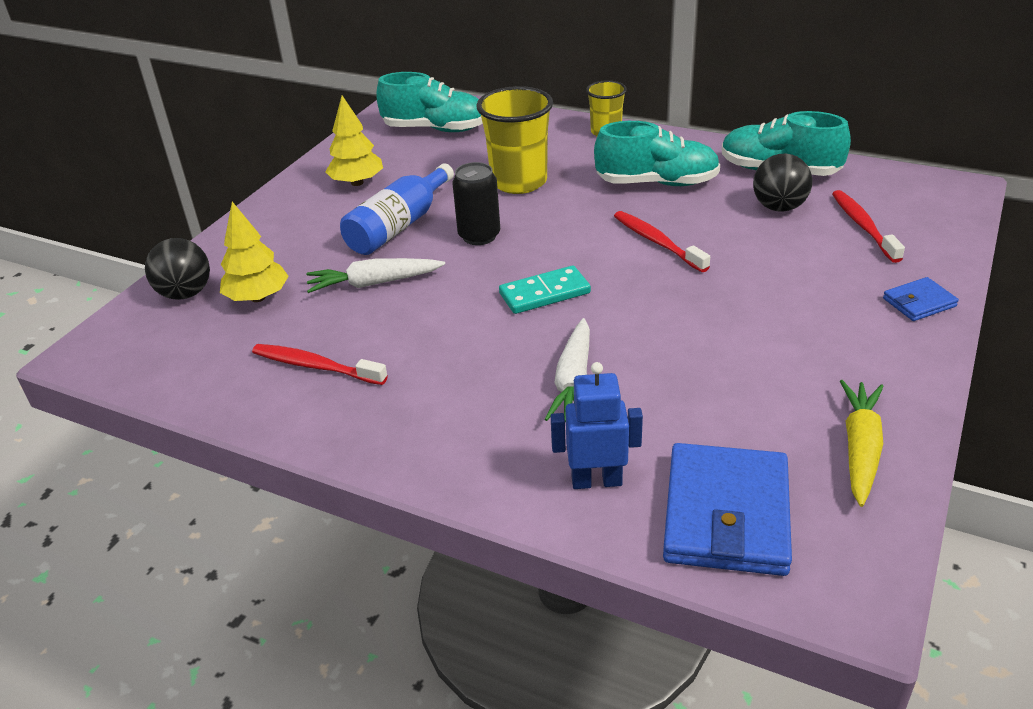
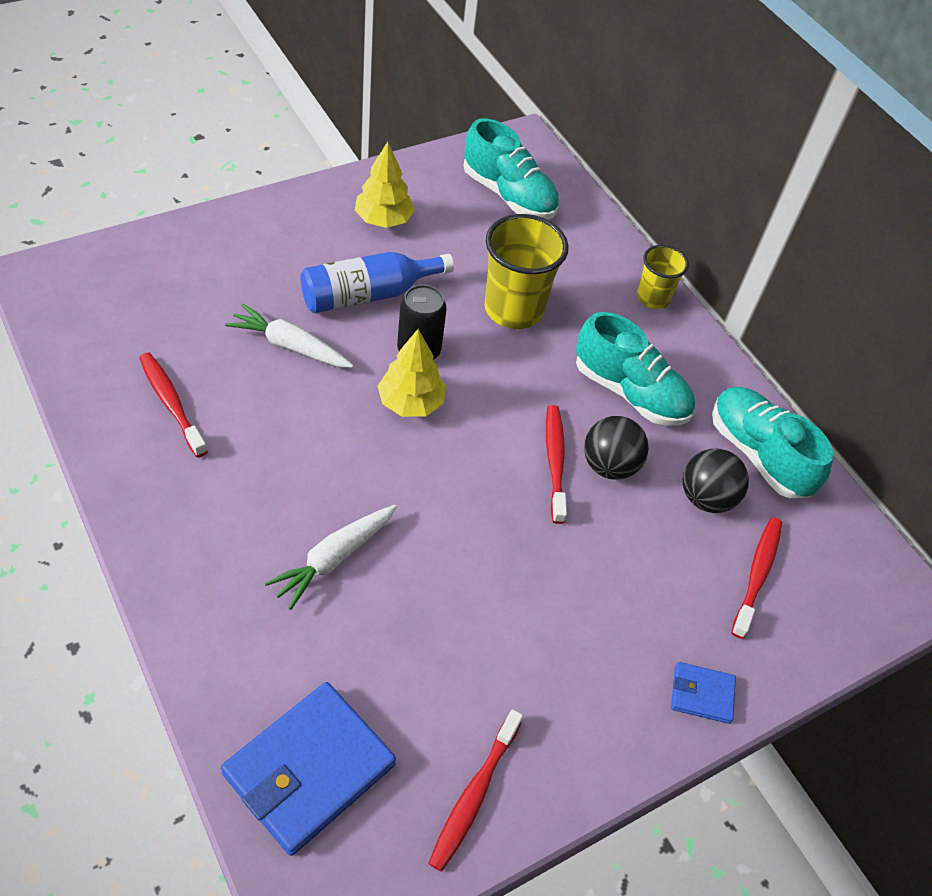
camera: 25 degrees right, 15 degrees up
(185, 294) = (150, 260): black ball -> black ball (609, 465)
(258, 297) = (195, 301): yellow tree -> yellow tree (410, 402)
(544, 293) = (405, 452): turquoise domino -> none
(596, 481) = (253, 665): blue robot -> none
(860, 448) = (474, 794): yellow carrot -> red toothbrush

